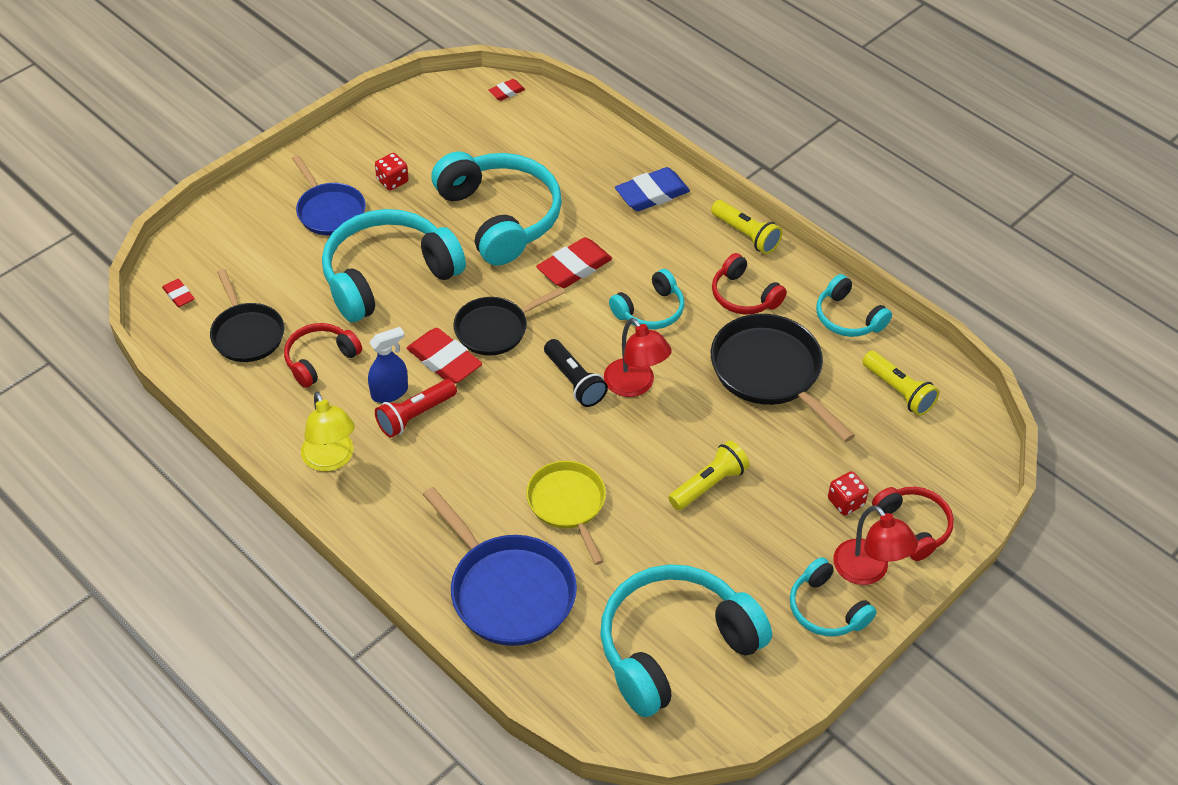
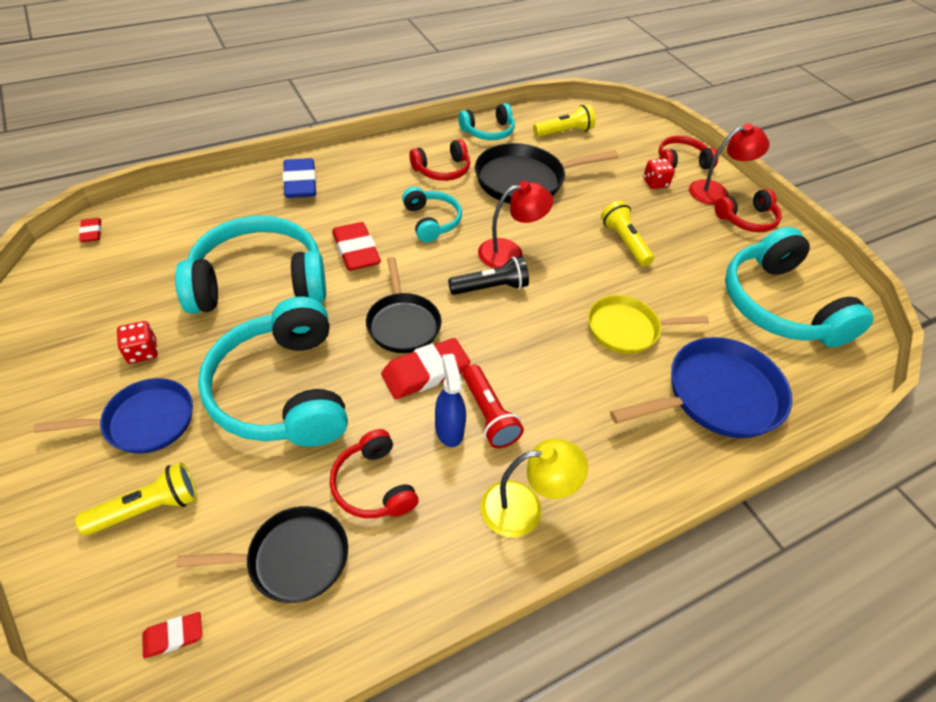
camera: 75 degrees left, 0 degrees up
(746, 235) = (379, 150): yellow flashlight -> yellow flashlight (148, 508)
(826, 609) = (747, 219): turquoise headphones -> red headphones

